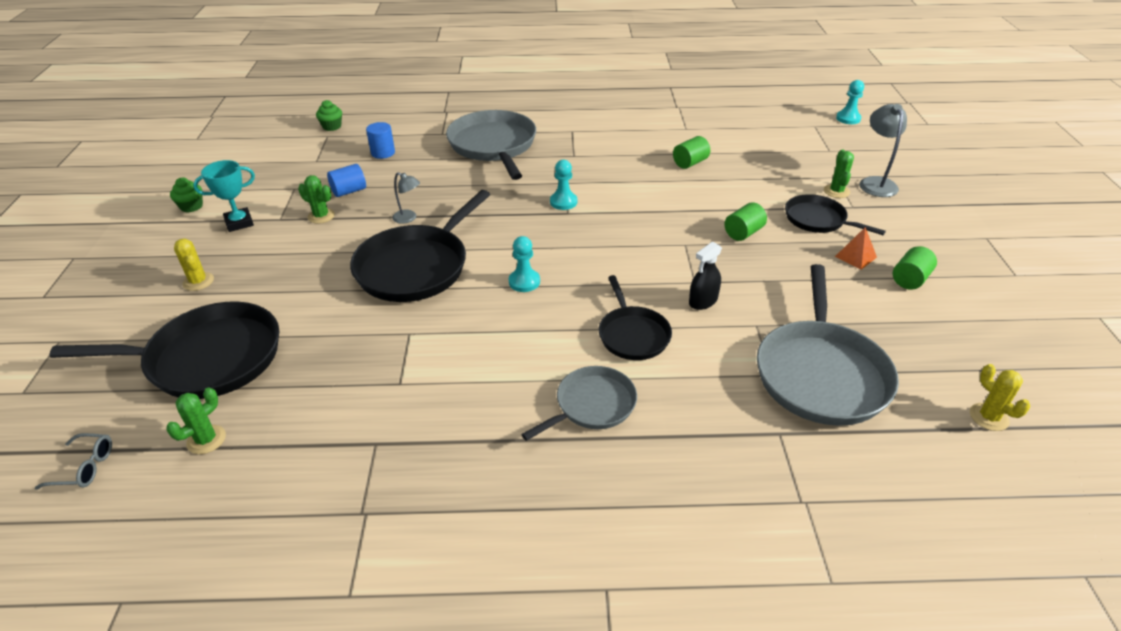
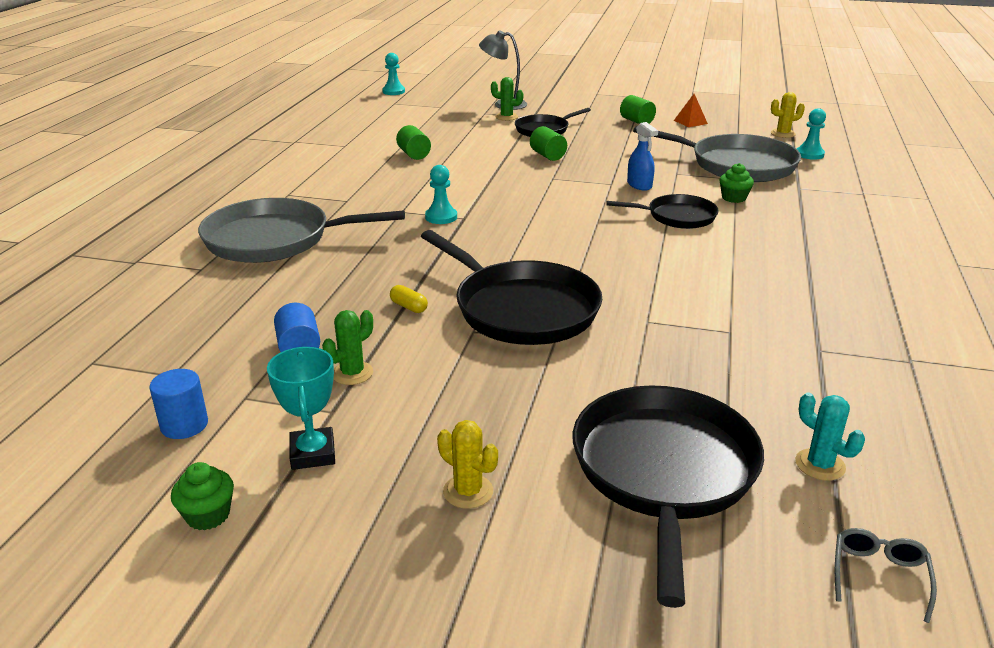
camera: 75 degrees left, 10 degrees down
(198, 281) = (468, 491): yellow cactus -> yellow cactus turned 60 degrees clockwise
(206, 440) = (820, 465): green cactus -> turquoise cactus
(332, 126) = (62, 357): green cupcake -> green cupcake (733, 198)
(383, 153) = (209, 316): blue cylinder -> blue cylinder (184, 425)
(408, 218) = (408, 307): grey lamp -> yellow capsule
(524, 282) = (579, 252): turquoise pawn -> turquoise pawn (809, 154)
(592, 405) = (767, 244): grey pan -> none
(703, 301) = (639, 185): black spray bottle -> blue spray bottle
(855, 256) = (601, 129): orange pyramid -> orange pyramid (690, 122)

